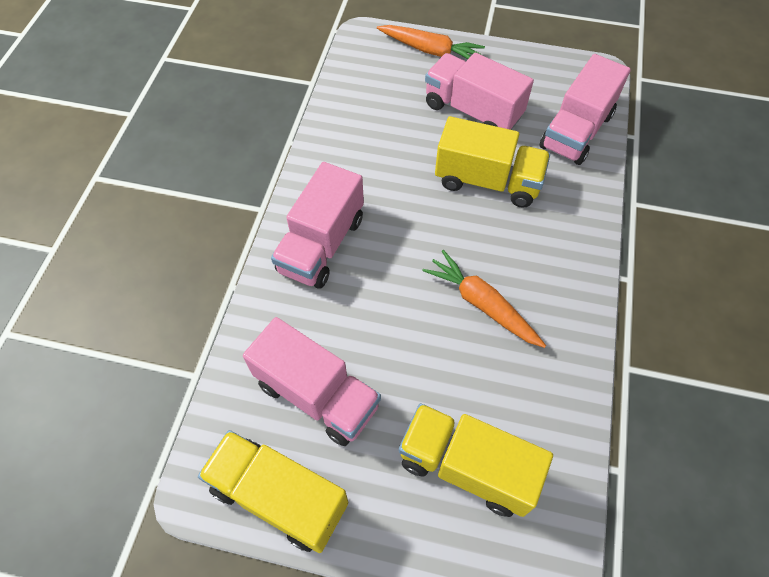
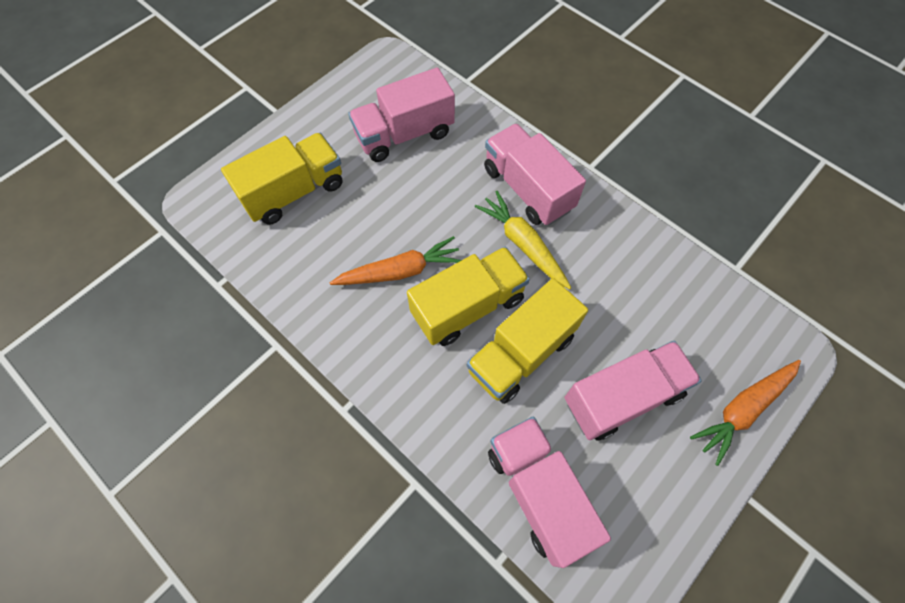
camera: 120 degrees right, 5 degrees up
(279, 496) = (355, 91): yellow truck -> yellow truck (468, 306)
(386, 222) = (523, 244): none -> yellow carrot

